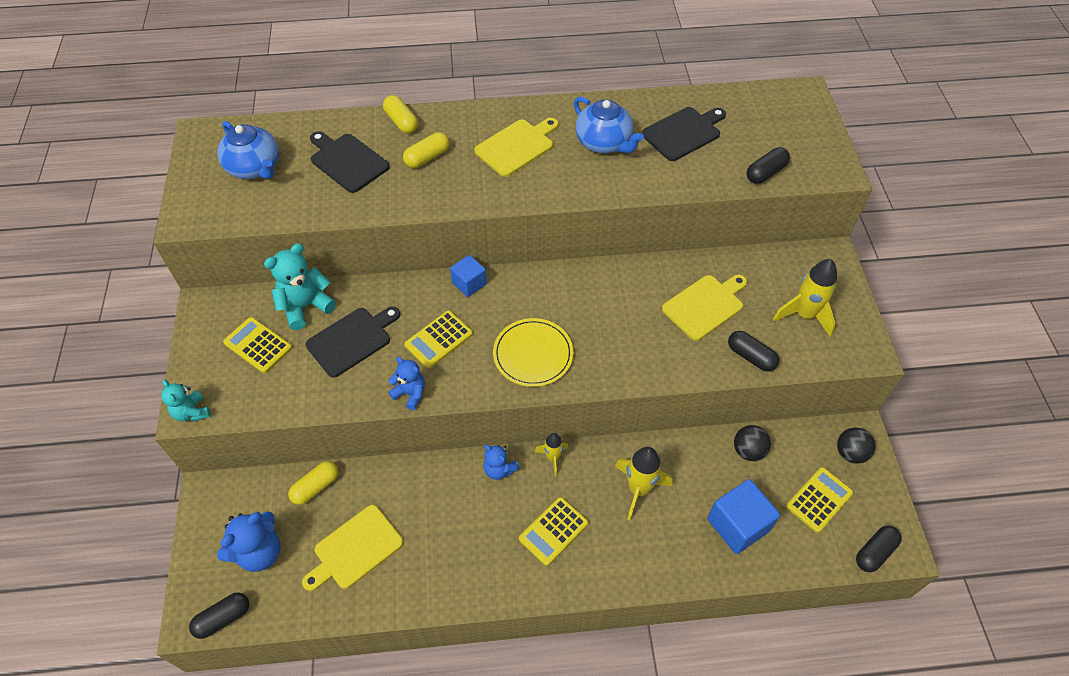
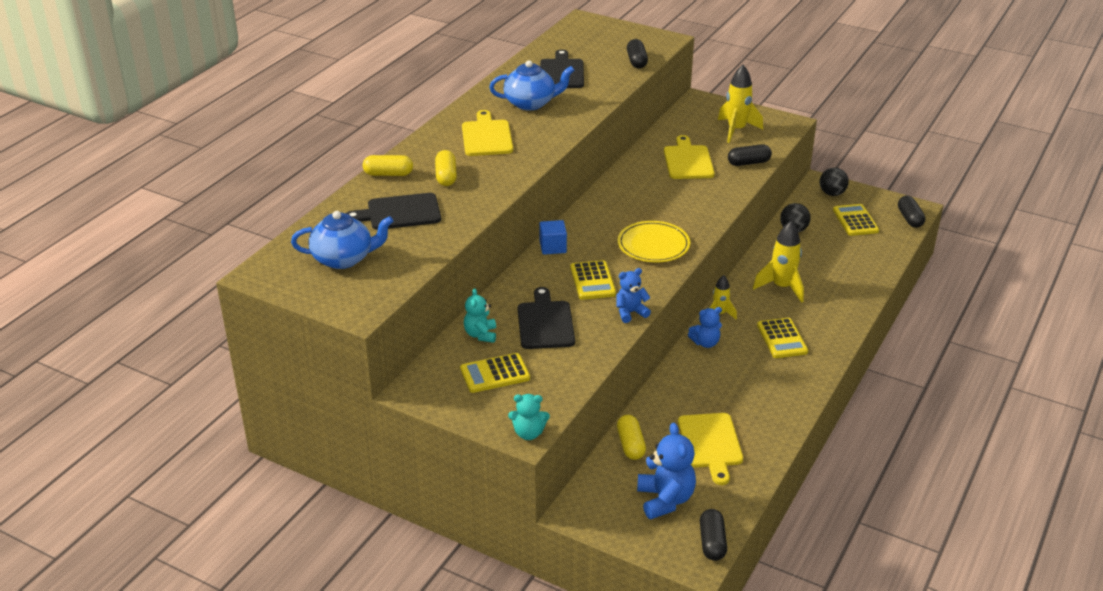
camera: 55 degrees left, 20 degrees down
(305, 306) = (480, 335): turquoise teddy bear -> turquoise teddy bear, size x0.62
(738, 525) = (846, 259): blue cube -> none

